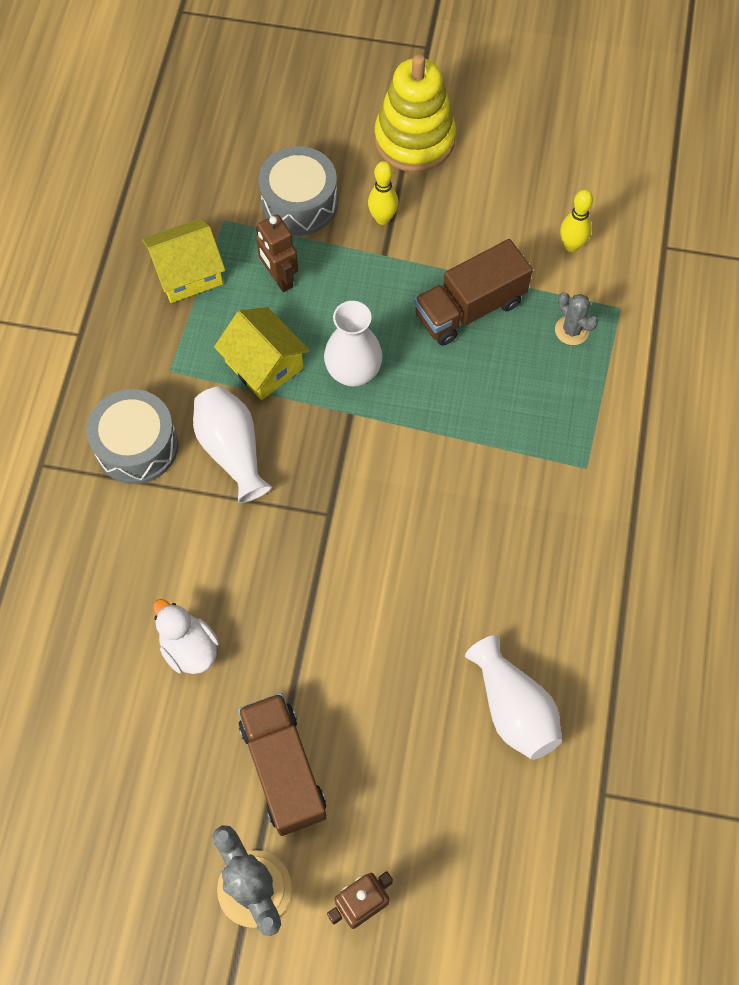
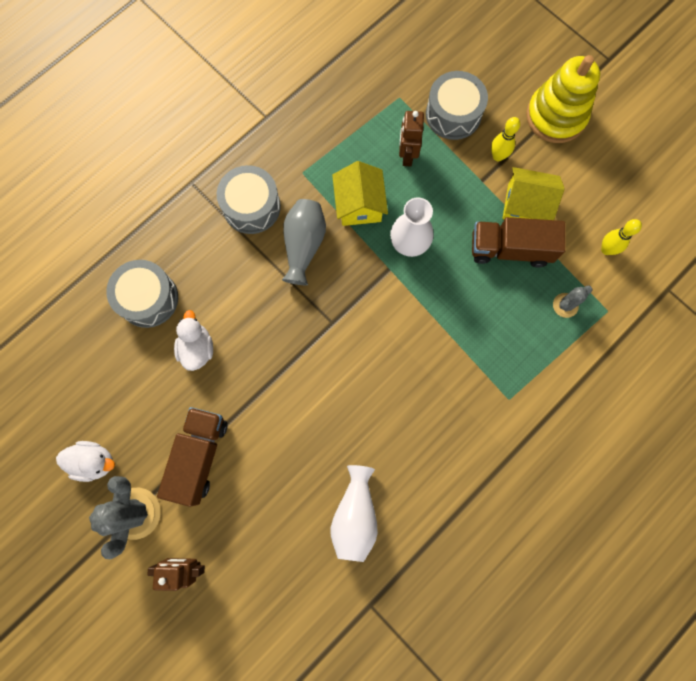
camera: 35 degrees right, 10 degrees up
(85, 631) = (148, 298): none -> grey drum
(158, 865) = (94, 461): none -> white duck
(187, 273) = (355, 117): yellow house -> yellow house (525, 205)
(232, 450) = (304, 245): white vase -> grey vase
(571, 330) = (565, 305): grey cactus -> grey cactus turned 60 degrees clockwise

